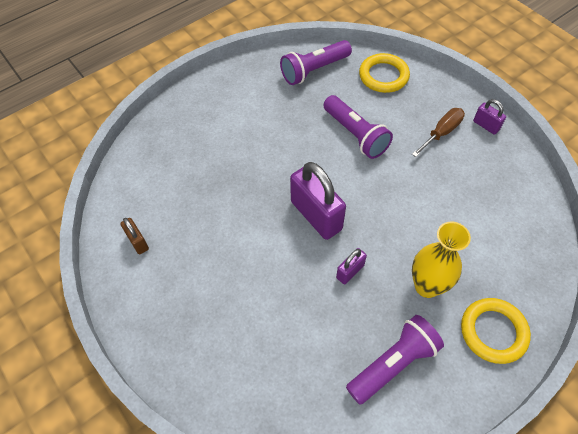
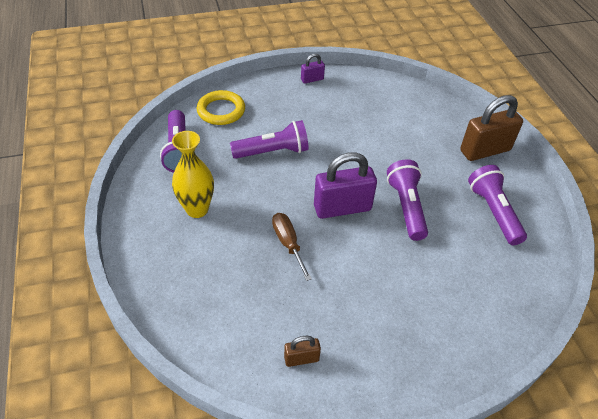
camera: 70 degrees left, 10 degrees down
(350, 271) = (406, 207): purple padlock -> purple flashlight
(427, 286) = (437, 168): yellow vase -> yellow vase (197, 209)
(441, 132) = (303, 103): brown screwdriver -> brown screwdriver (288, 243)
(493, 332) = (485, 150): yellow ring -> brown padlock

